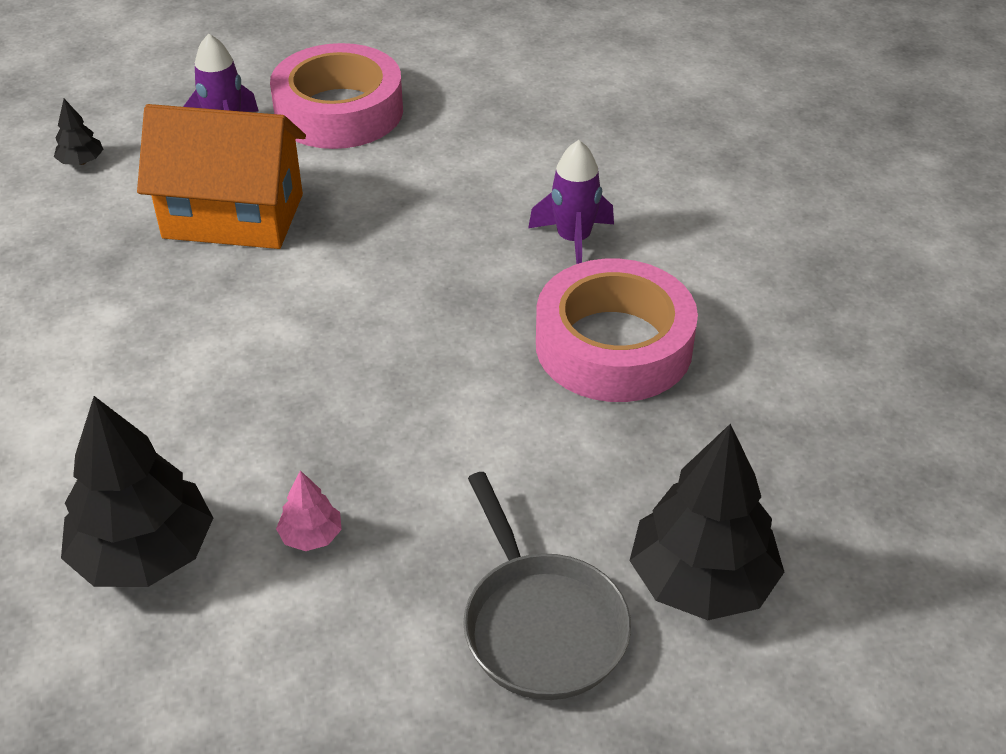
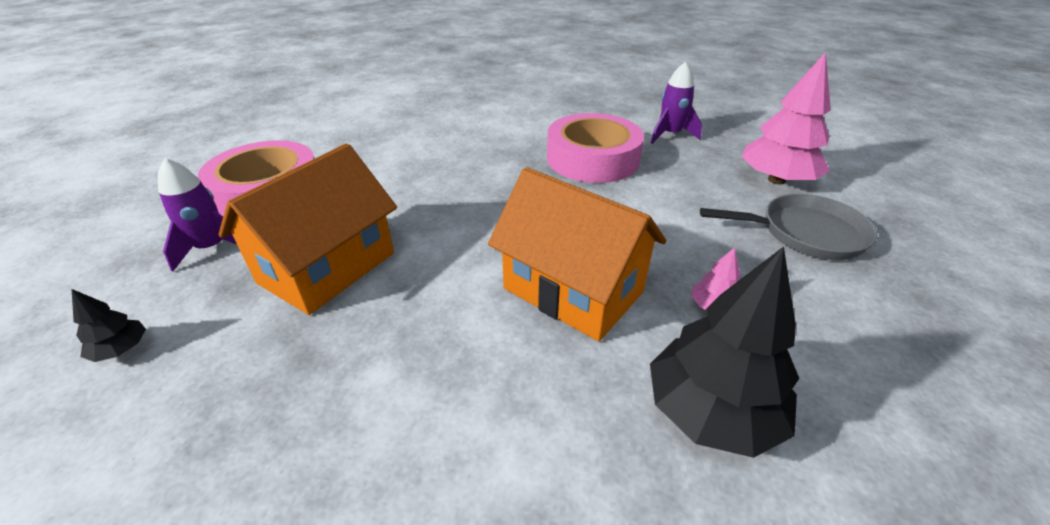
camera: 65 degrees left, 5 degrees down
(283, 407) = (573, 290): none -> orange house
(573, 240) = (497, 148): purple rocket -> purple rocket (670, 135)
(701, 581) = (776, 180): black tree -> pink tree

